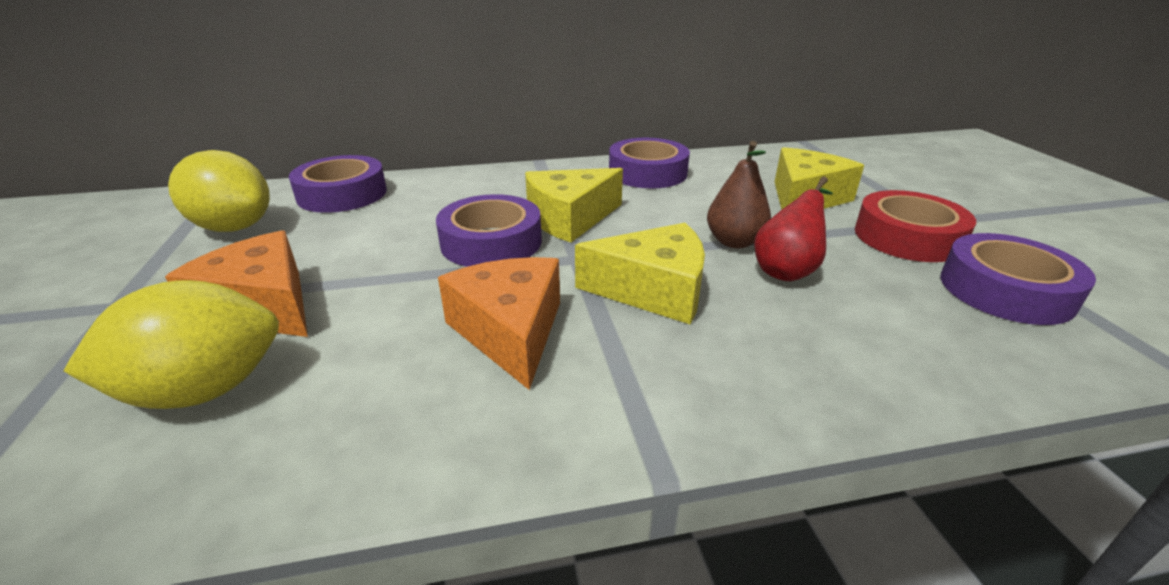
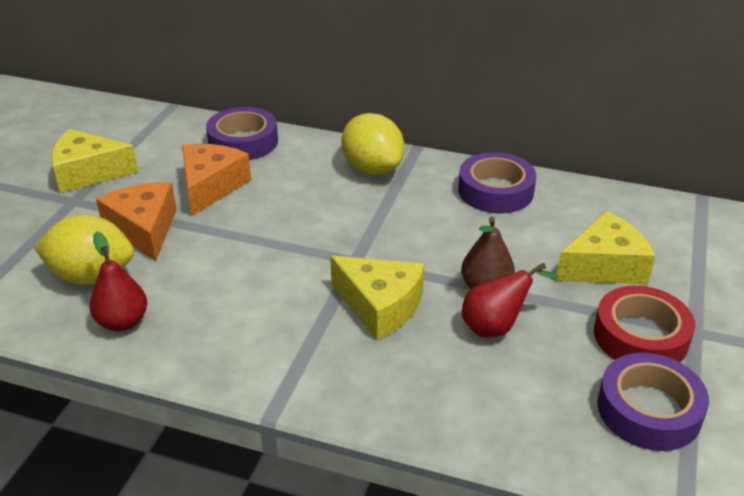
camera: 30 degrees right, 5 degrees up
(234, 227) = (159, 154): yellow lemon -> yellow lemon (372, 169)
(304, 436) = (122, 322): none -> red pear
(491, 242) = (309, 225): purple tape -> none
(510, 331) = (264, 301): orange cheese -> orange cheese (211, 186)
(570, 218) = (383, 221): yellow cheese -> yellow cheese (88, 173)

